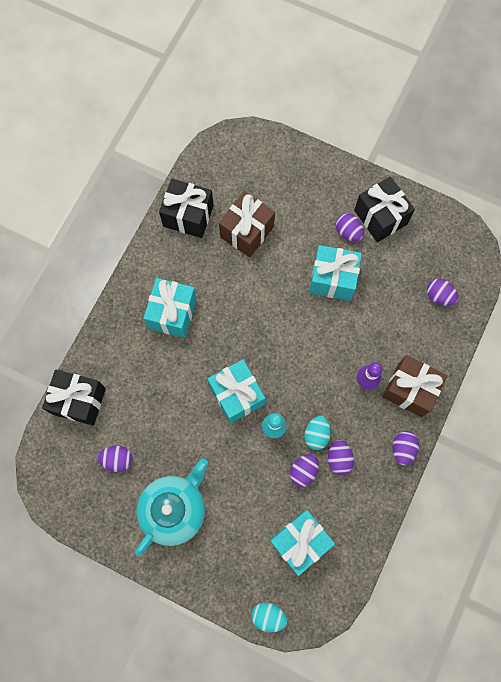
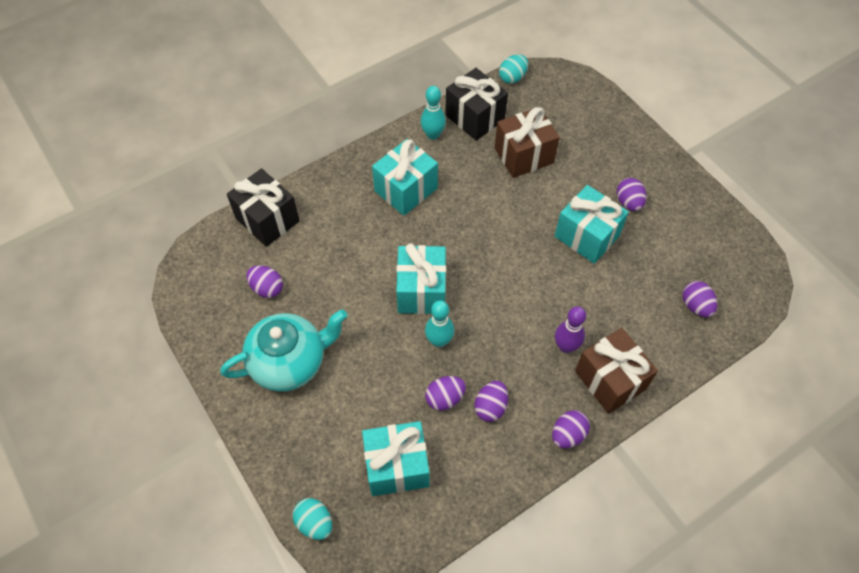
camera: 30 degrees right, 15 degrees down
(164, 250) = (433, 135): none -> turquoise bowling pin
(316, 434) = (481, 370): turquoise egg -> turquoise egg (512, 77)
(380, 217) = (671, 204): black gift -> none

